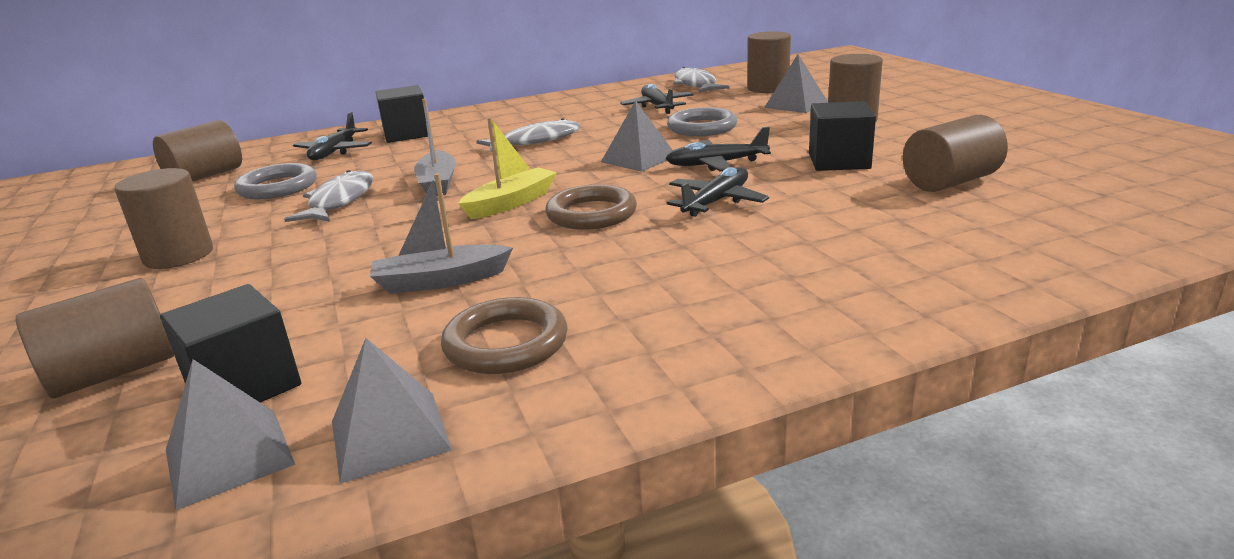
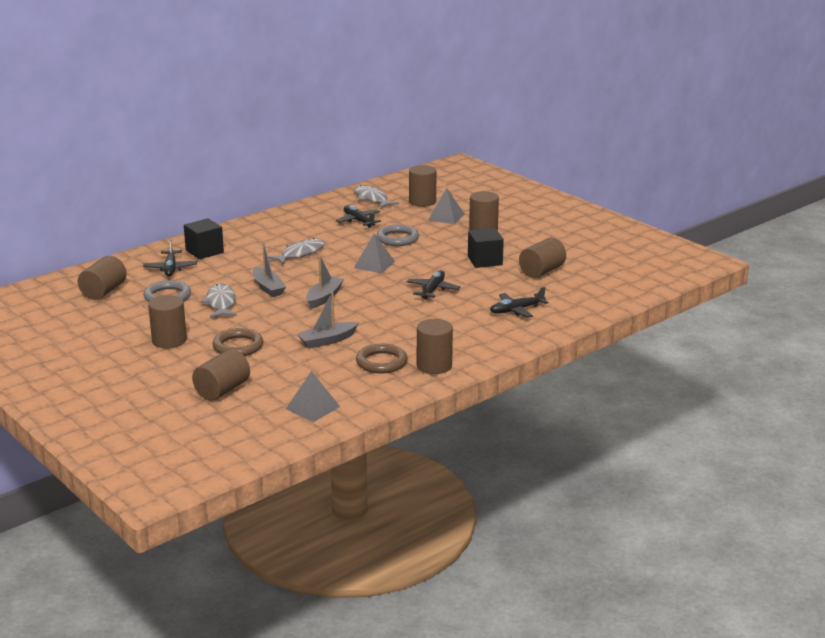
camera: 20 degrees left, 0 degrees up
(244, 386) = (288, 388): black cube -> none
(389, 435) = (365, 395): grey pyramid -> none
(511, 203) = (324, 297): yellow boat -> grey boat
(591, 214) = (373, 301): brown ring -> brown ring (238, 346)
(621, 368) = (434, 366): none -> brown cylinder
(716, 164) = (420, 266): black plane -> black plane (516, 310)

